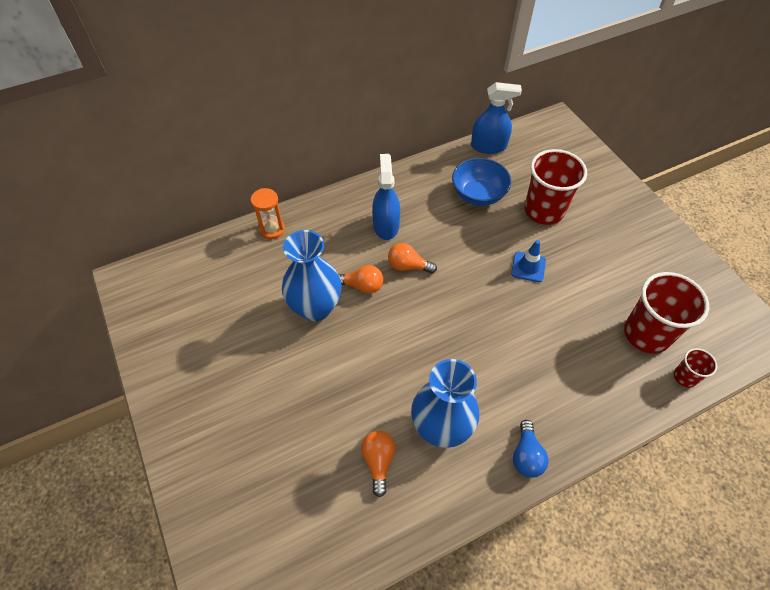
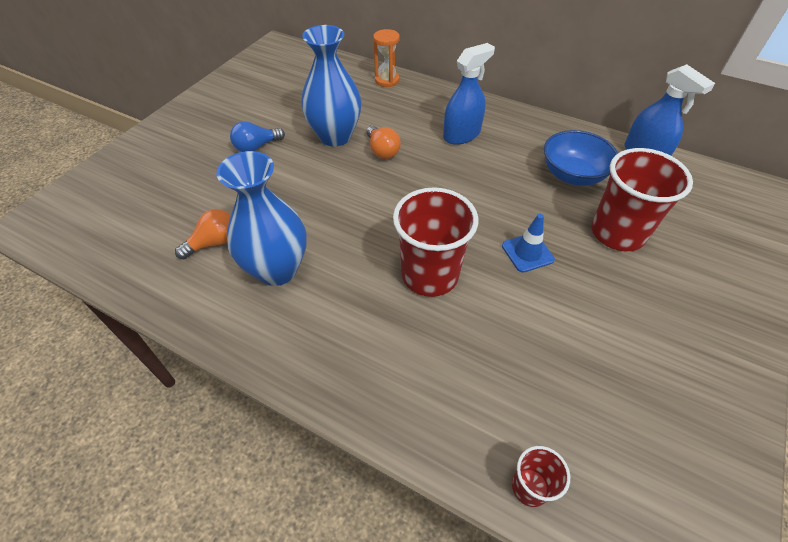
camera: 55 degrees right, 5 degrees down
(408, 266) = (432, 168): orange light bulb -> none
(526, 456) = (291, 353): blue light bulb -> blue light bulb (256, 147)
(646, 334) = (553, 410): red cup -> red cup (429, 275)

